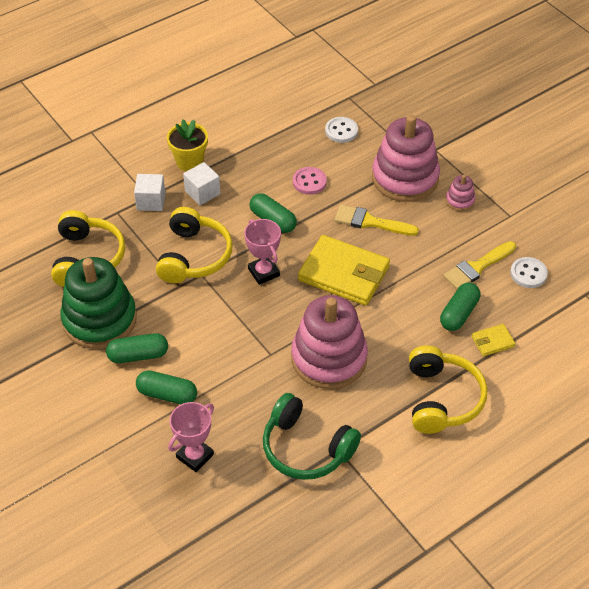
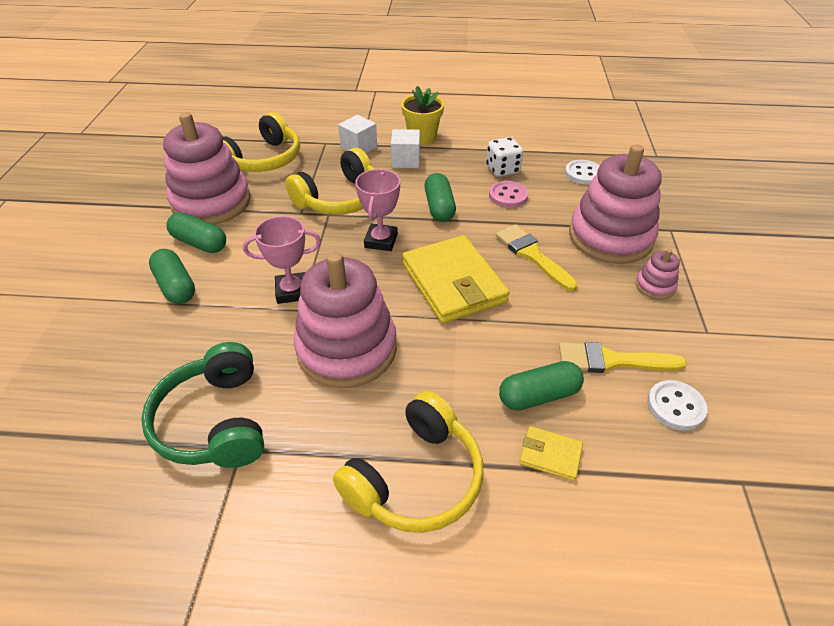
camera: 40 degrees right, 5 degrees down
(99, 320) = (211, 202): green stacking toy -> pink stacking toy
(195, 456) = (120, 353): pink trophy -> pink trophy (292, 291)
(282, 159) = (502, 169): none -> white dice

